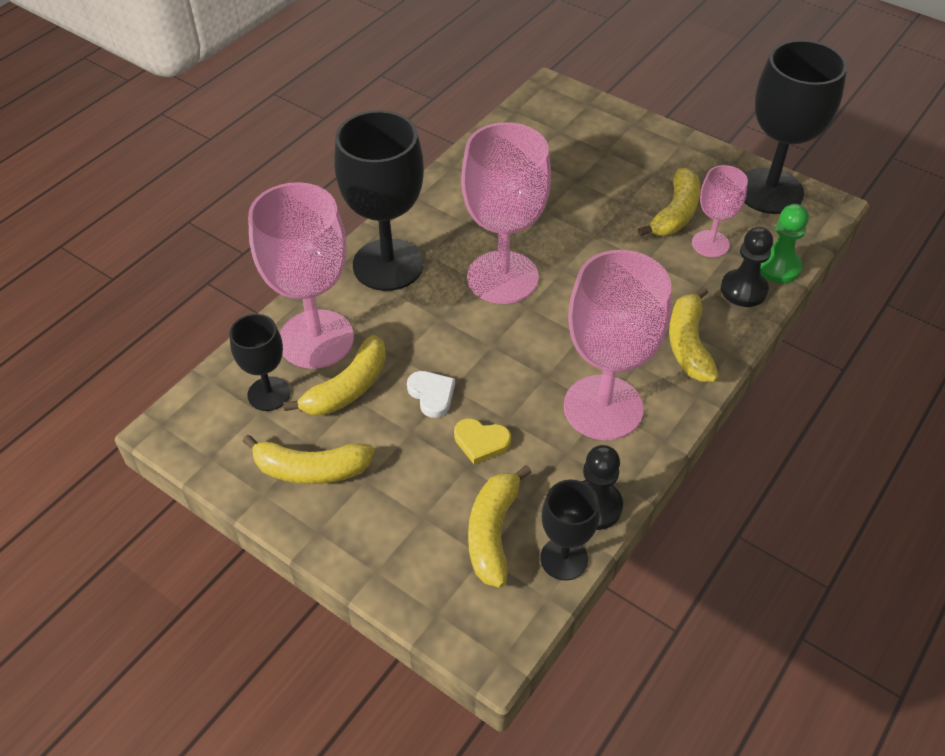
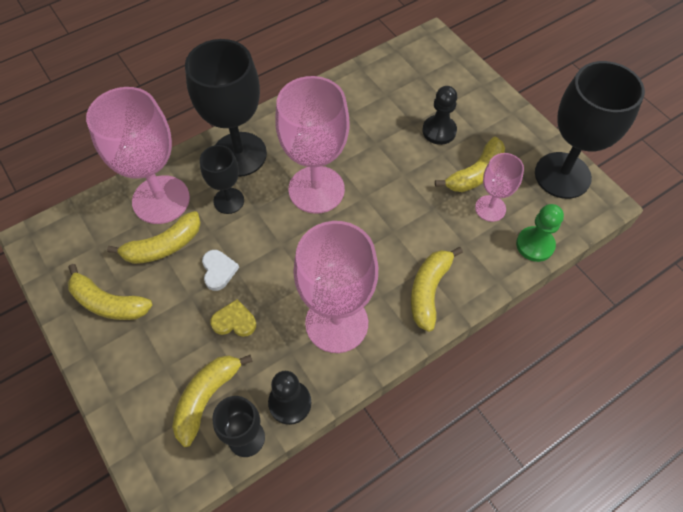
camera: 20 degrees right, 10 degrees up
(269, 394) = (109, 233): black goblet -> black goblet (228, 201)
(481, 442) = (234, 321): yellow heart -> yellow heart turned 150 degrees clockwise
(743, 290) = (496, 257): black pawn -> black pawn (439, 131)

